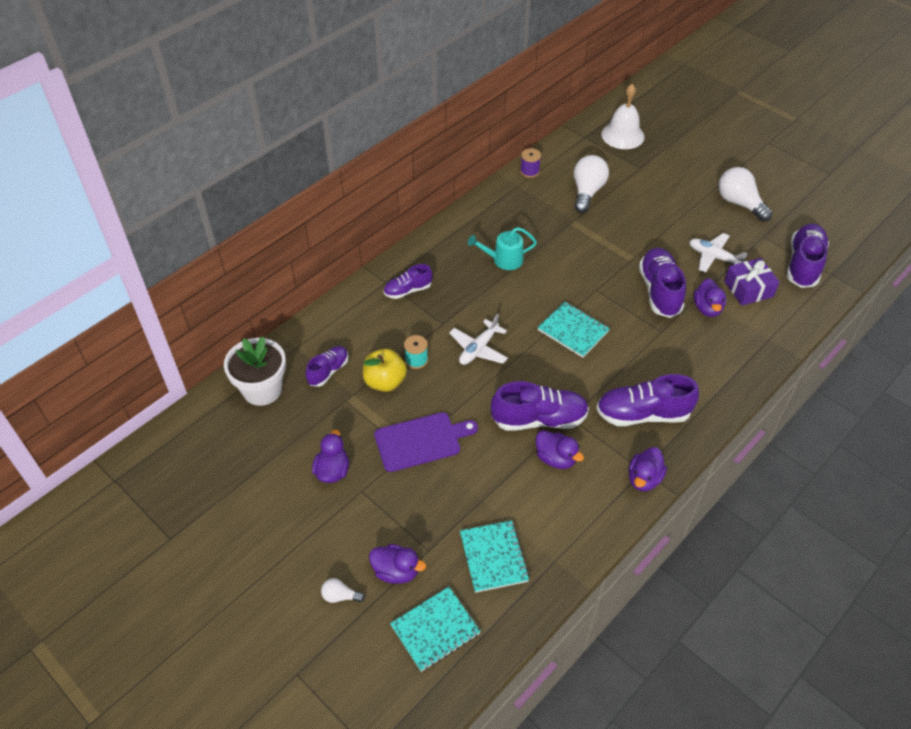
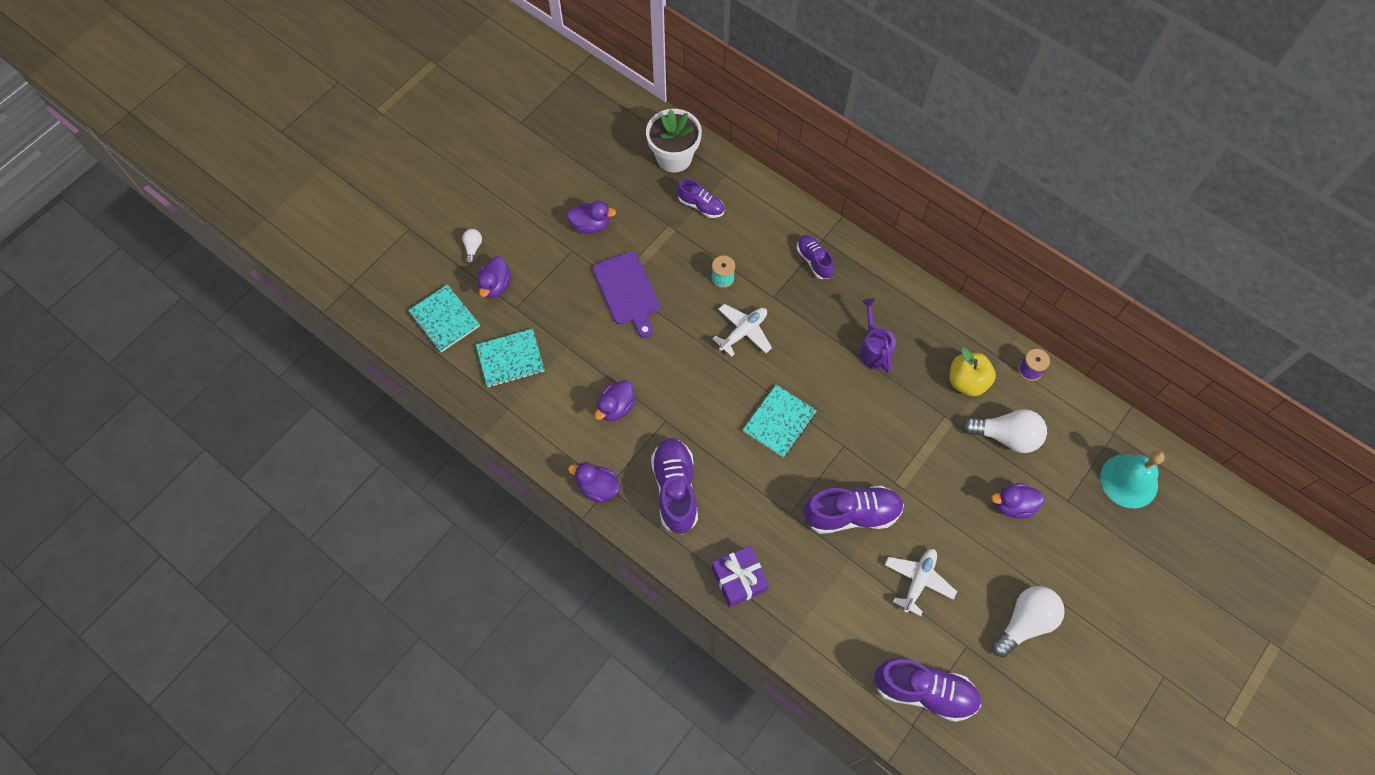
camera: 85 degrees right, 15 degrees up
(385, 381) = (693, 254): yellow apple -> yellow apple (967, 381)
(478, 349) = (743, 332): white plane -> white plane turned 105 degrees clockwise
(503, 260) = (874, 349): turquoise watering can -> purple watering can
(539, 419) = (660, 391): purple shoe -> none
(622, 135) = (1129, 481): white bell -> turquoise bell
(707, 308) = (832, 566): purple duck -> purple duck (1013, 505)
(748, 289) = (871, 617): purple gift -> purple gift (739, 579)

